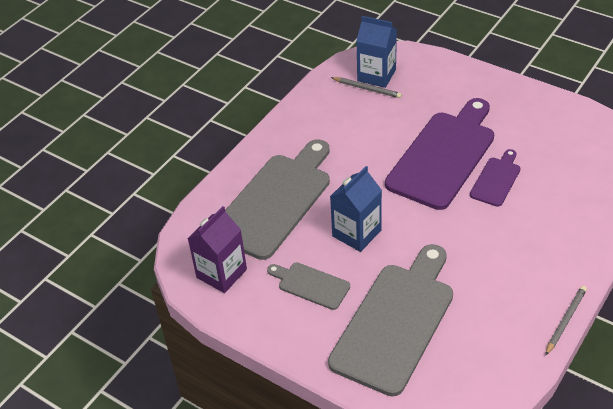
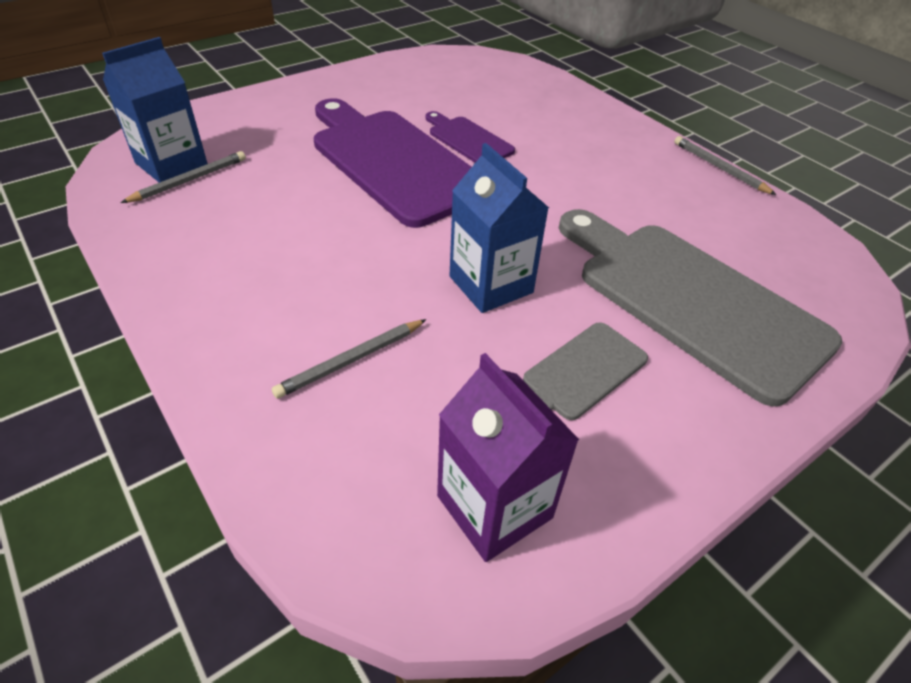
camera: 75 degrees left, 0 degrees up
(275, 201) = (351, 360): grey cutting board -> grey pencil

